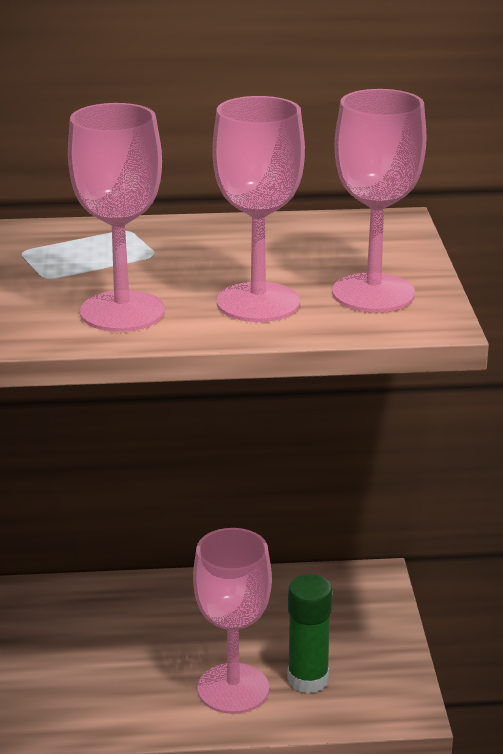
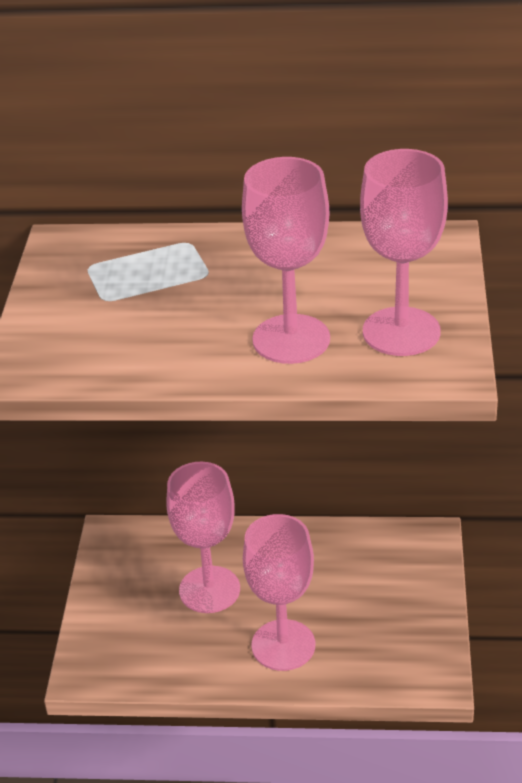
camera: 10 degrees right, 10 degrees up
(122, 312) = (165, 345): pink goblet -> pink goblet (209, 590)
(308, 679) = (351, 640): green glue stick -> none

